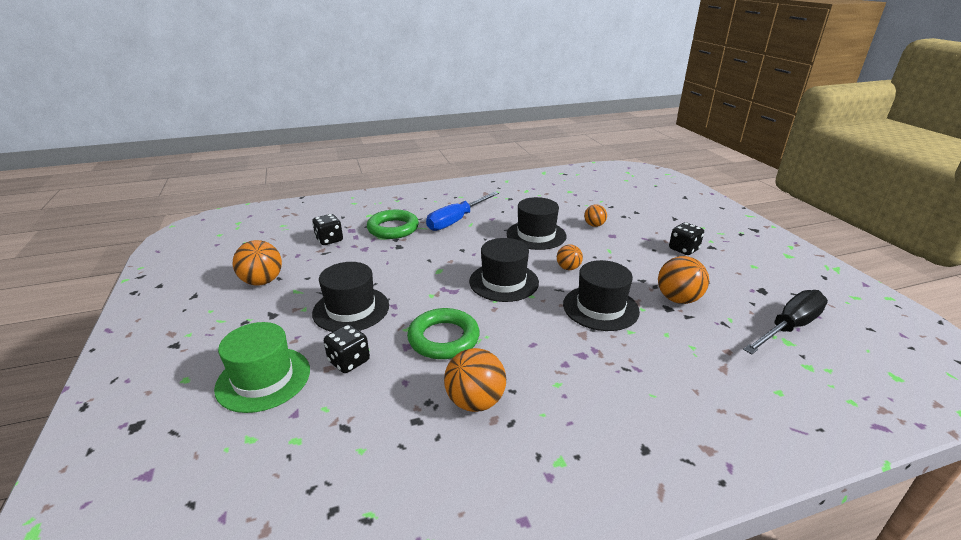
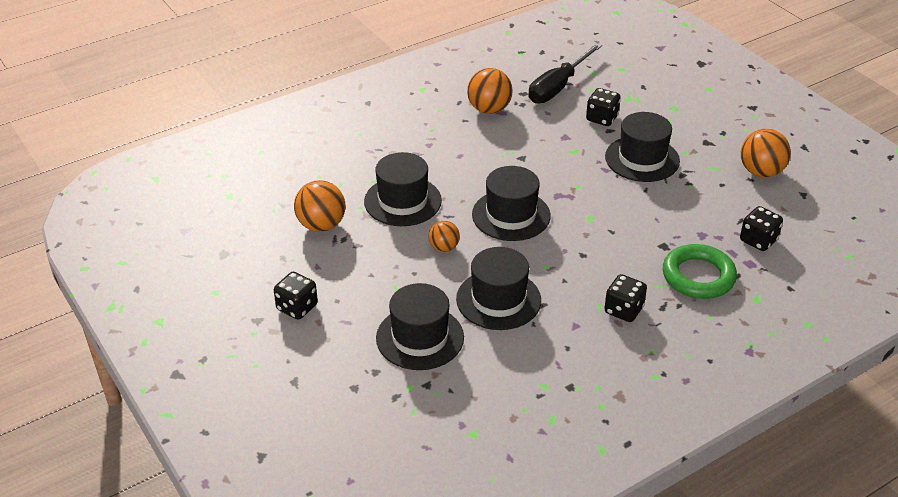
camera: 165 degrees right, 10 degrees up
(263, 379) = (653, 98): green hat -> none
(443, 338) = (538, 147): green ring -> none
(456, 220) = (623, 310): blue screwdriver -> black dice
(594, 225) = (420, 337): orange ball -> black hat
(789, 327) = (220, 211): black screwdriver -> black screwdriver (558, 87)

